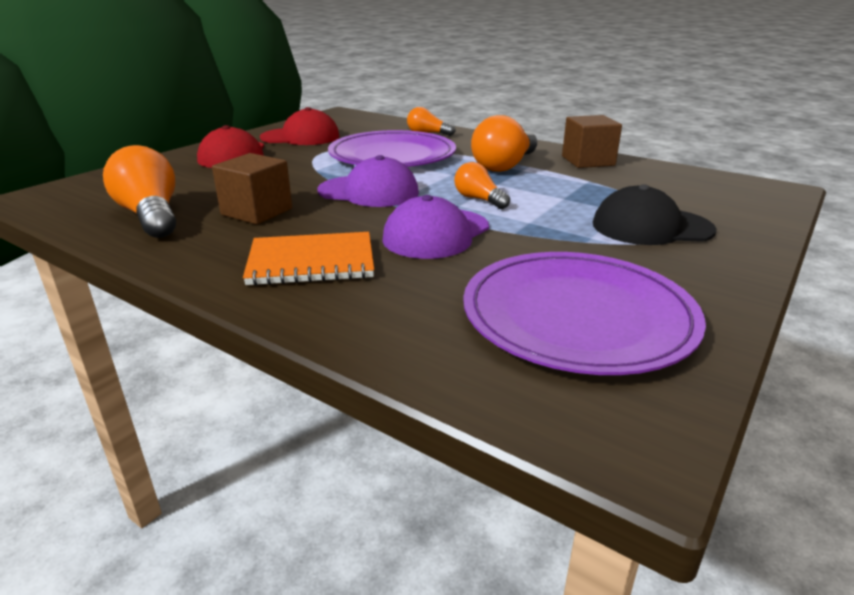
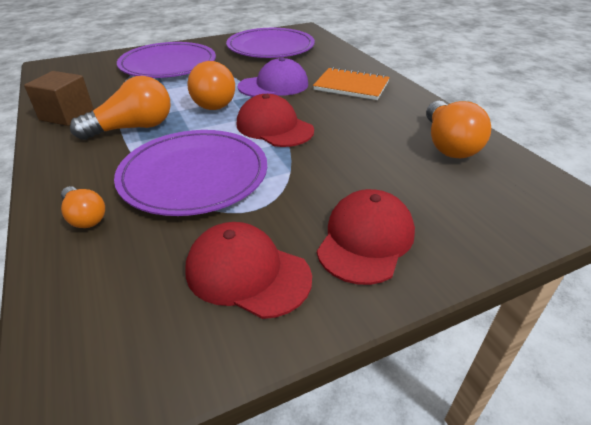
camera: 150 degrees left, 10 degrees up
(257, 212) = (367, 128): brown cube -> none
(368, 192) = (274, 127): purple cap -> red cap
(479, 199) = (214, 101): orange light bulb -> orange light bulb, size x1.74
(651, 227) = (168, 64): black cap -> purple plate

